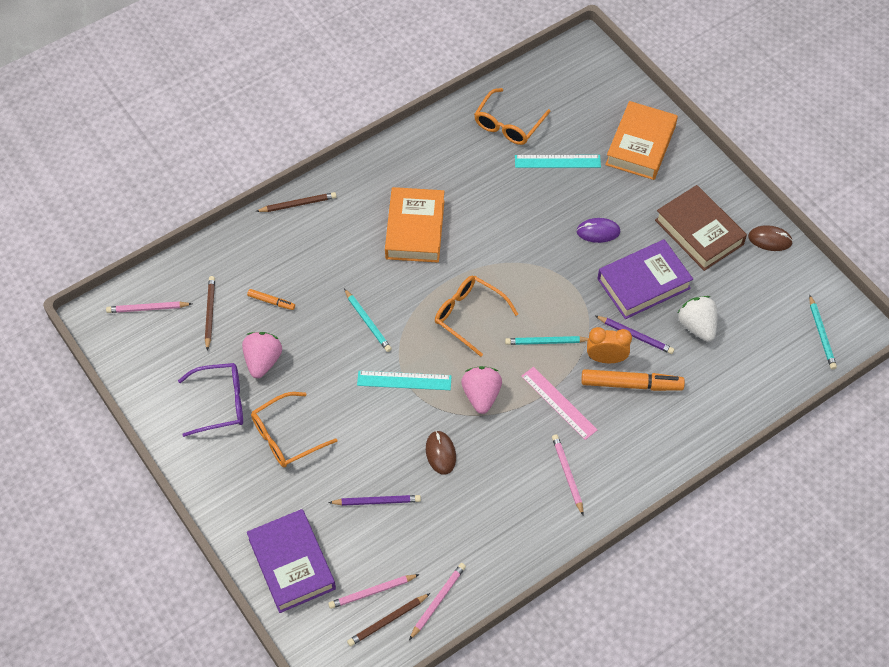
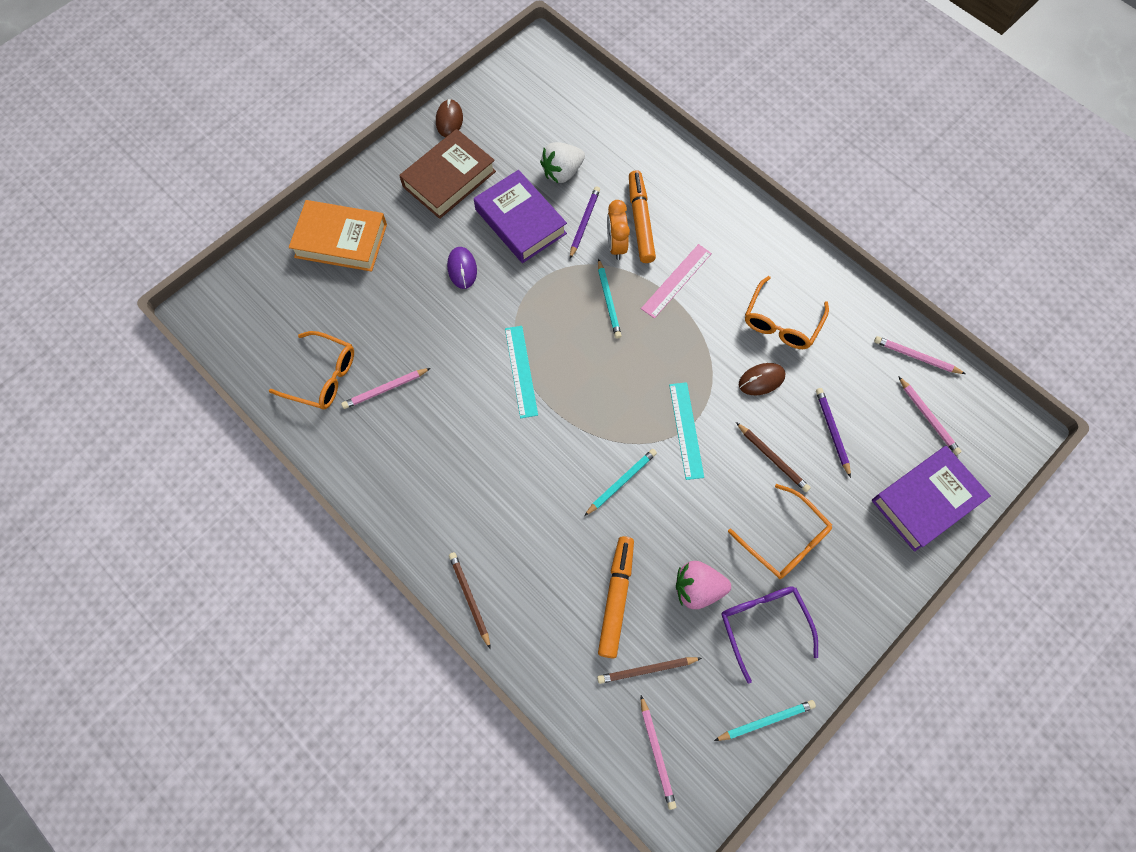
camera: 100 degrees left, 10 degrees up
(271, 301) = (616, 598): orange marker -> orange marker, size x1.97
(387, 621) = (951, 398): brown pencil -> brown pencil (773, 458)
(415, 229) = (487, 454): orange book -> none
(469, 315) = (591, 379): orange glasses -> orange glasses (781, 322)
(481, 395) = (685, 352): pink strawberry -> none
(557, 161) = (372, 318): turquoise ruler -> turquoise ruler (521, 371)
(567, 474) = (752, 264): pink pencil -> pink pencil (385, 389)
(821, 334) = (551, 75): turquoise pencil -> turquoise pencil (766, 720)

